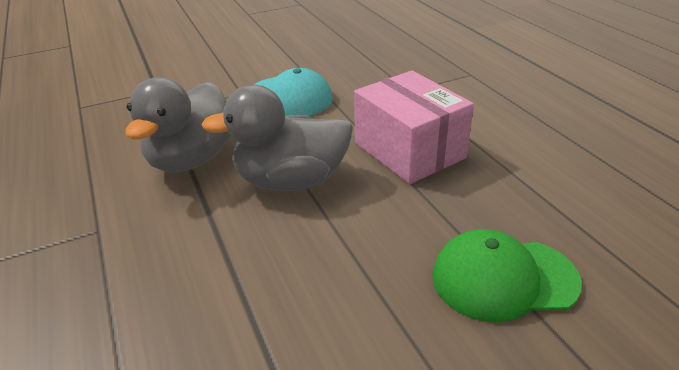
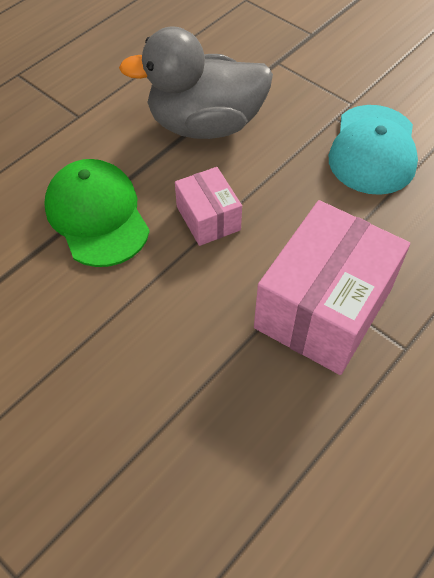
camera: 65 degrees right, 20 degrees up
(291, 181) = (208, 218): grey duck -> pink box
(503, 278) = (130, 459): green cap -> green cap (97, 215)

